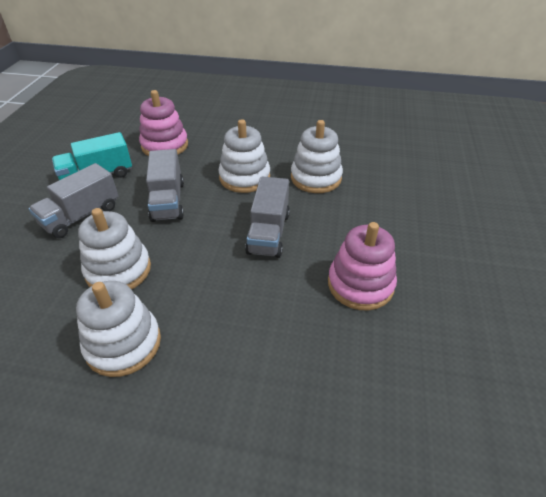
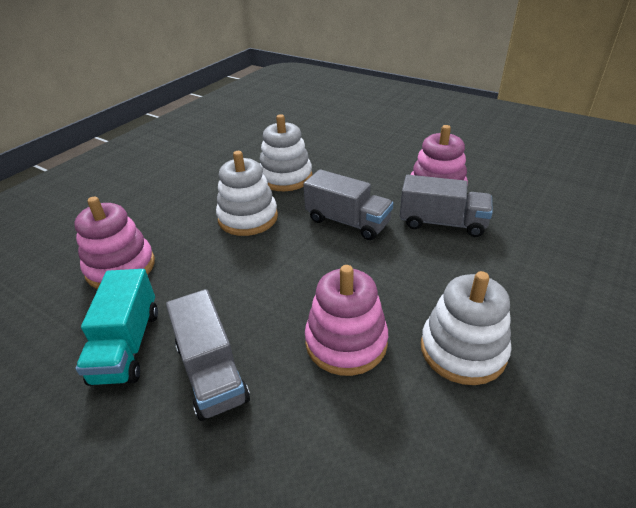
camera: 65 degrees left, 5 degrees down
(118, 270) = (346, 342): white stacking toy -> pink stacking toy
(168, 201) = (244, 282): grey truck -> grey truck (442, 223)

